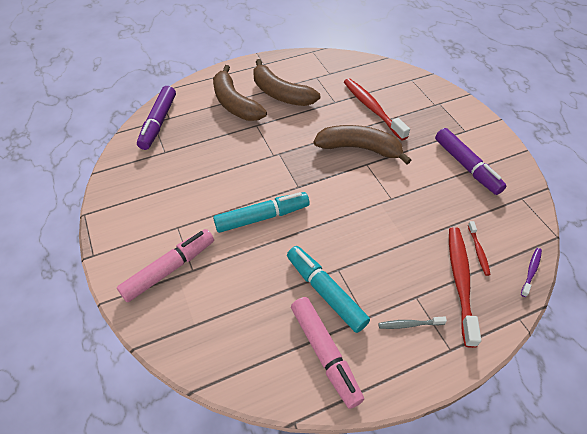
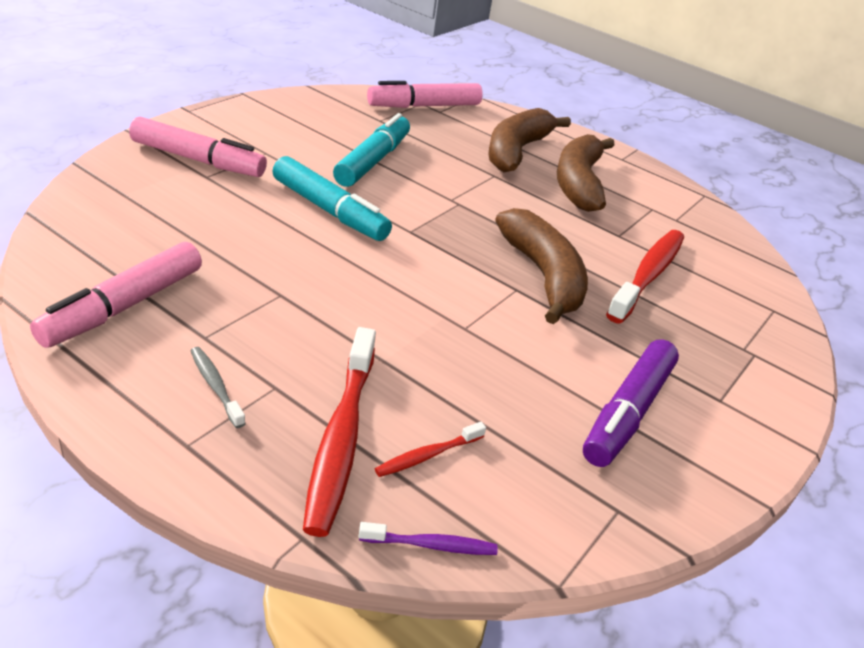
camera: 55 degrees right, 15 degrees down
(158, 123) = (424, 106): purple marker -> pink marker
(325, 291) = (232, 289): turquoise marker -> turquoise marker (373, 161)
(460, 281) = (341, 438): red toothbrush -> red toothbrush turned 120 degrees clockwise

